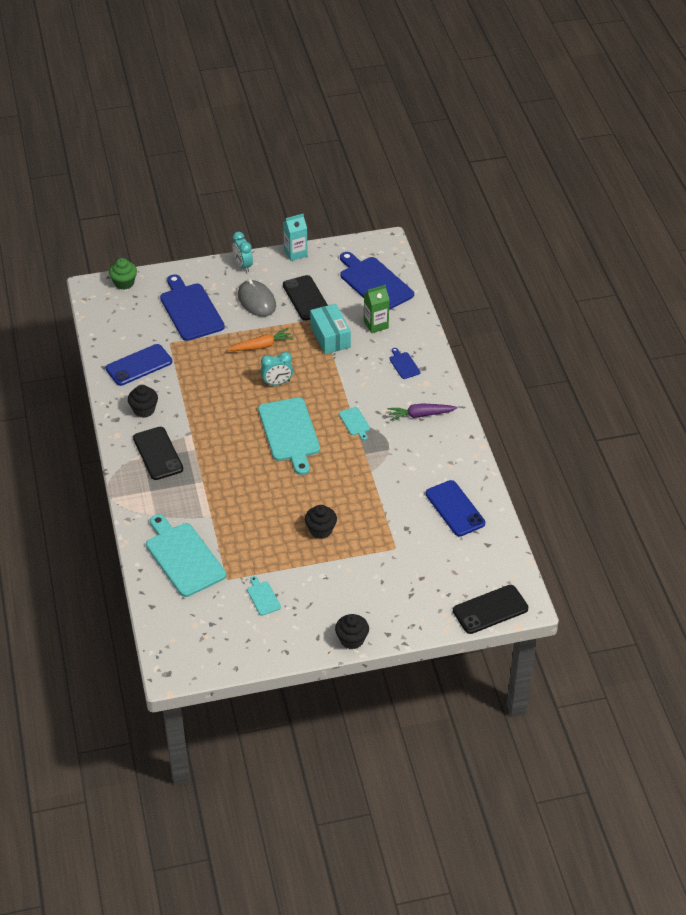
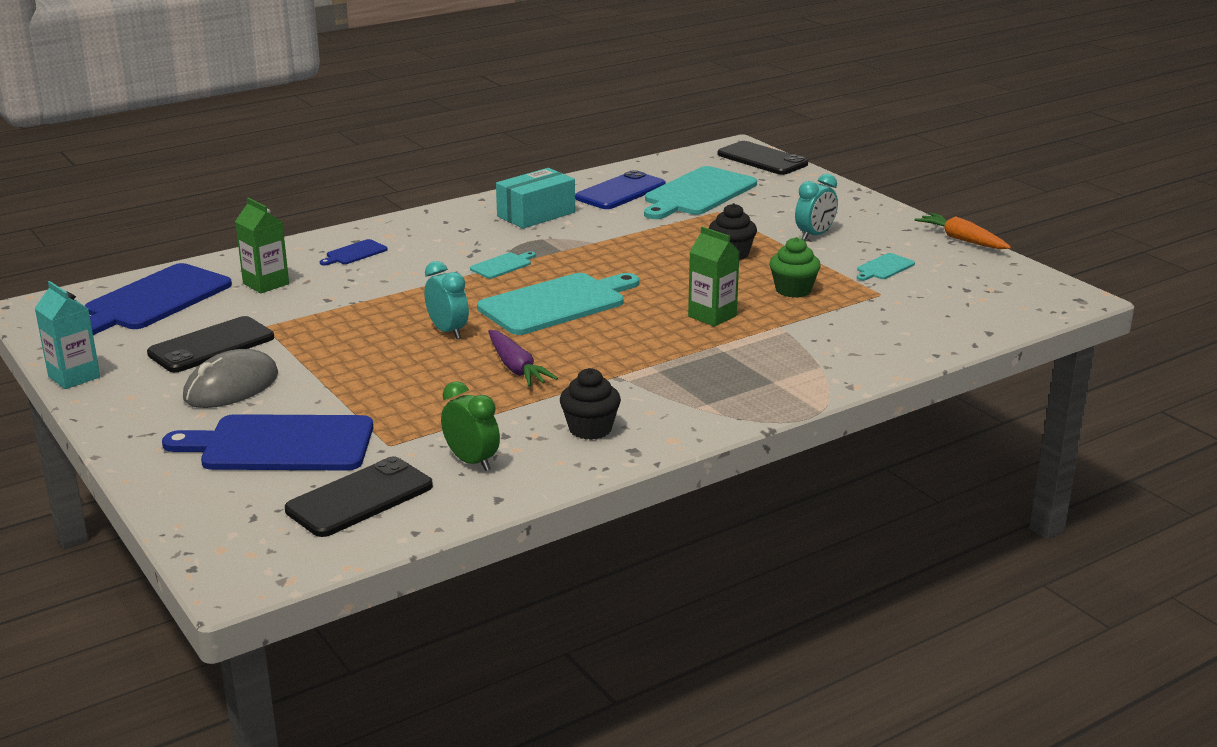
camera: 110 degrees left, 20 degrees down
(124, 283) = (210, 541): green cupcake -> green cupcake (793, 290)
(139, 365) = (472, 461): blue phone -> green clock
(158, 453) = (686, 393): black phone -> black phone (359, 498)
(183, 557) = (877, 329): turquoise cutting board -> turquoise cutting board (698, 193)
(190, 310) = (280, 444): blue cutting board -> blue cutting board turned 45 degrees clockwise
(238, 492) = (712, 316): none -> green carton
(243, 265) = (122, 419): turquoise clock -> turquoise clock (814, 235)
(261, 346) = (359, 360): orange carrot -> orange carrot (962, 240)
(330, 337) = (311, 311): turquoise box -> turquoise box (536, 214)
(352, 640) = (887, 212): black cupcake -> none
(420, 415) = (459, 230): purple carrot -> purple carrot (516, 368)

